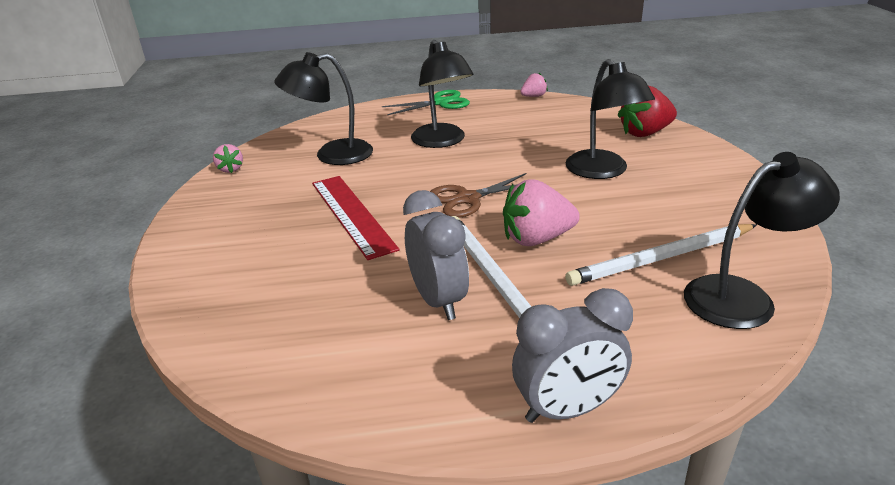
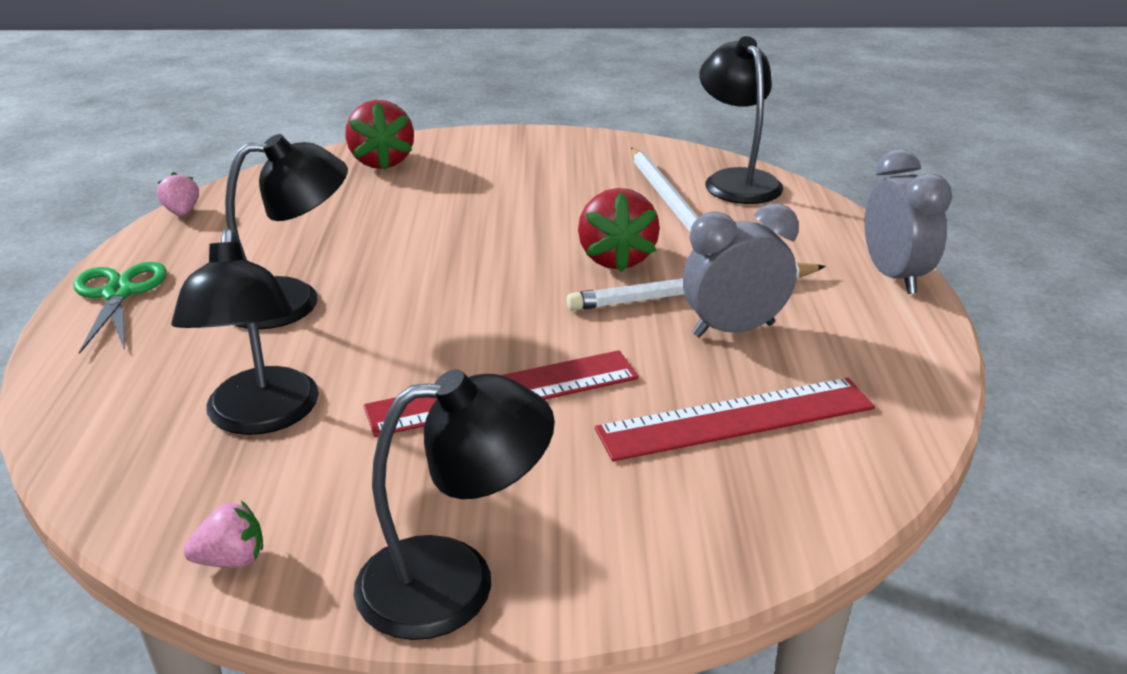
camera: 85 degrees left, 0 degrees up
(318, 304) = (736, 418): none -> red ruler
(468, 199) = (498, 294): brown scissors -> none
(536, 239) = (616, 259): pink strawberry -> red strawberry
(603, 171) = (470, 200): black lamp -> black lamp (455, 582)

